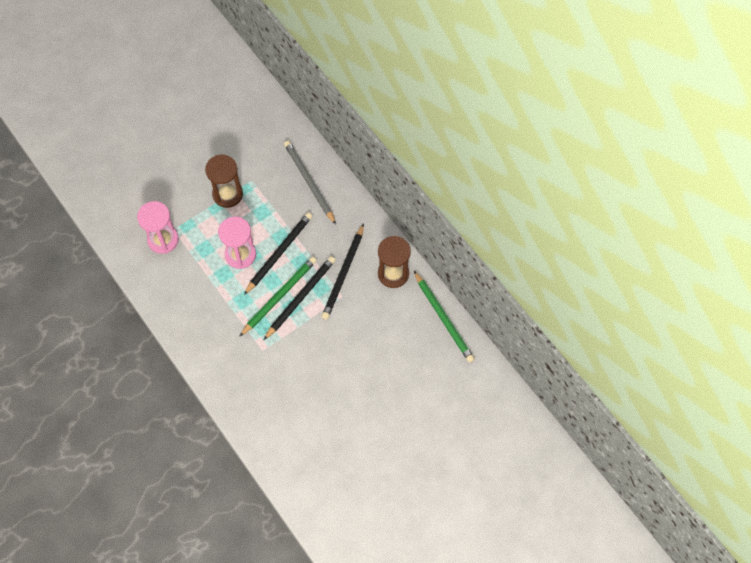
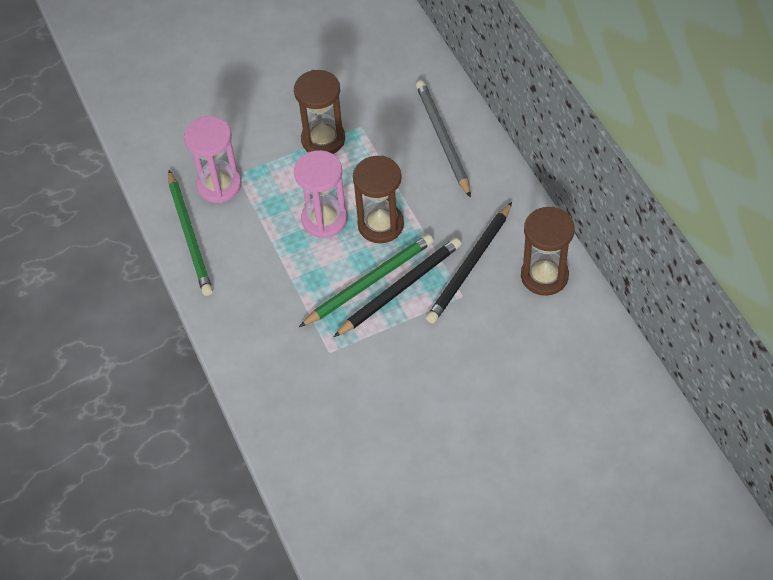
camera: 15 degrees right, 10 degrees down
(279, 253) = (380, 225): black pencil -> brown hourglass
(443, 318) = (611, 348): green pencil -> green pencil (190, 236)

